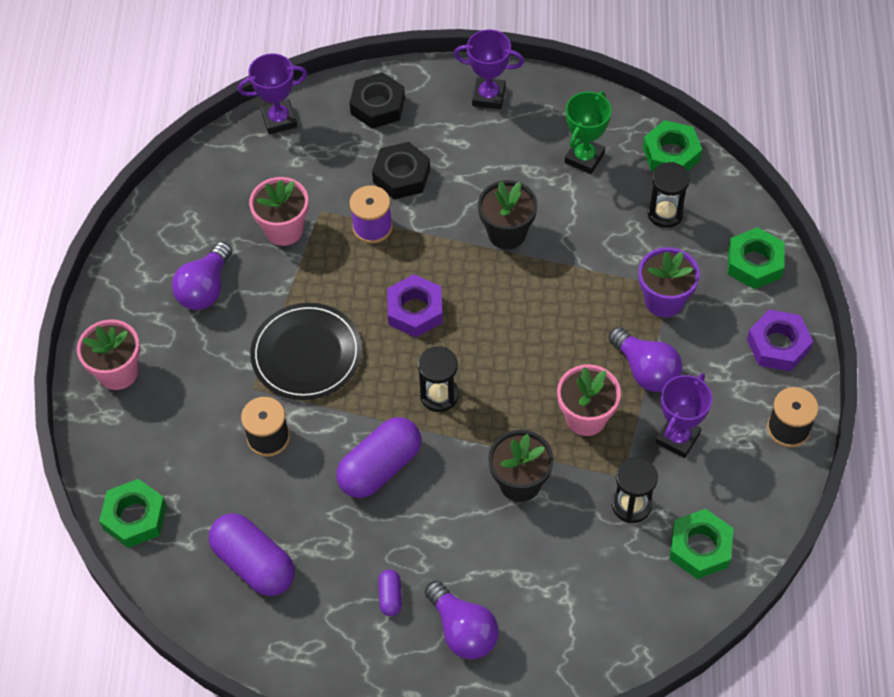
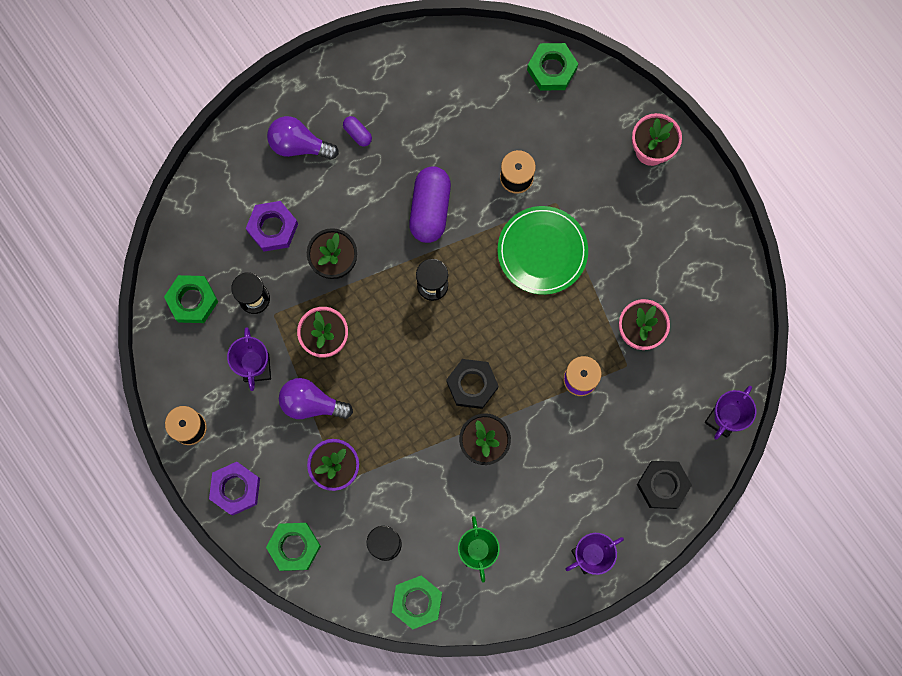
camera: 140 degrees right, 20 degrees up
(205, 288) = (650, 248): purple light bulb -> none
(254, 563) = (455, 94): purple capsule -> none
(306, 354) = (542, 251): black plate -> green plate
(401, 175) = (595, 437): black nut -> black nut (472, 385)
(415, 310) = (498, 336): purple nut -> purple nut (273, 228)

